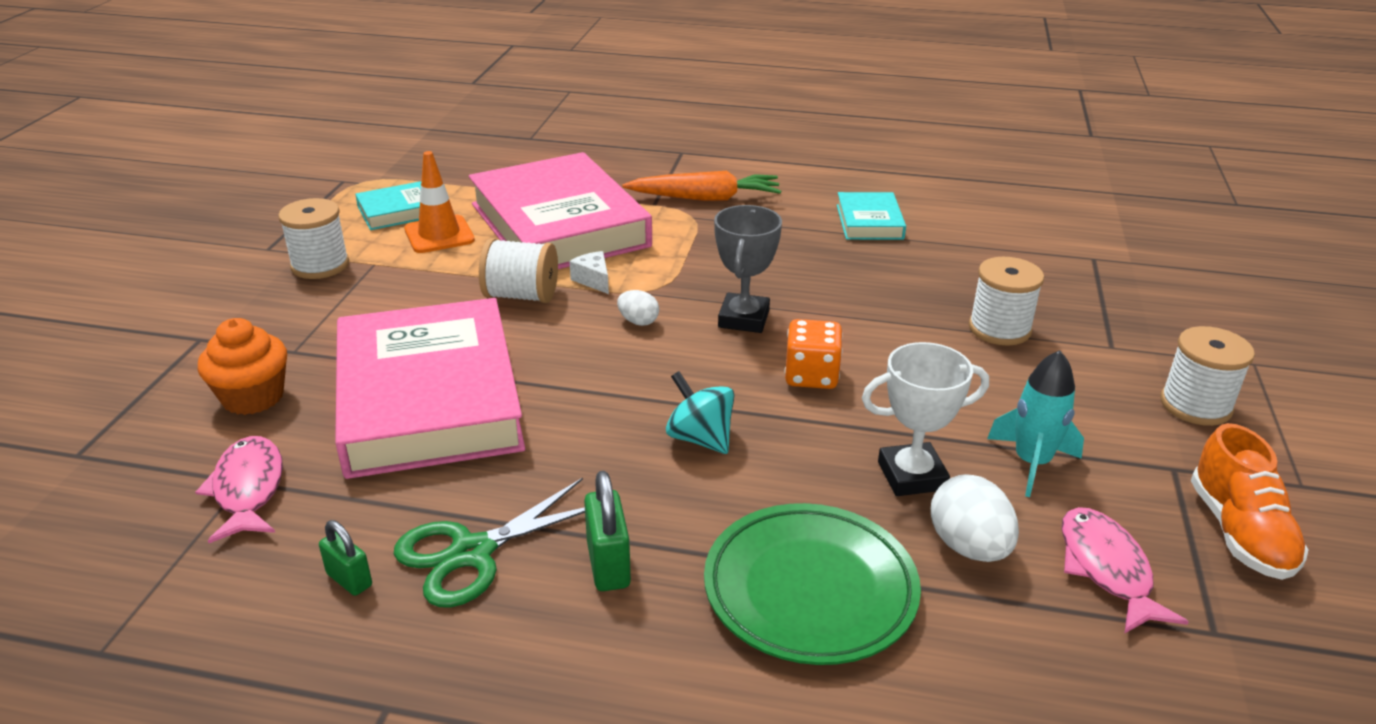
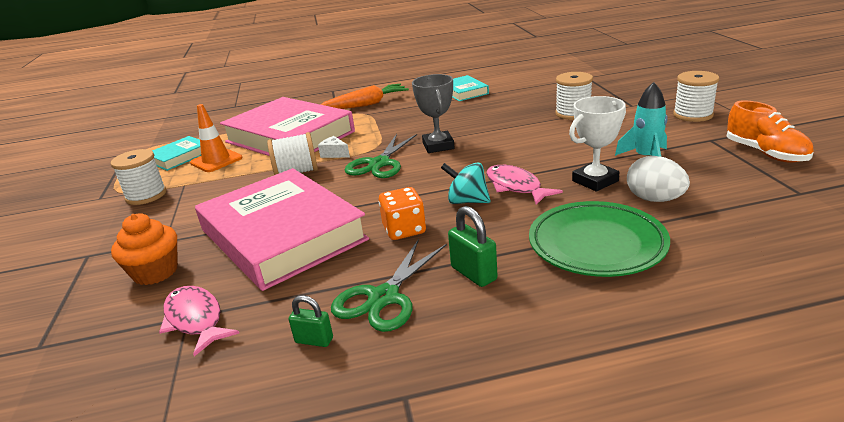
camera: 20 degrees left, 5 degrees down
(638, 321) = (379, 163): white egg -> green scissors
(811, 376) = (499, 158): orange dice -> orange dice (404, 230)
(1106, 569) = (726, 186): pink fish -> pink fish (515, 186)

